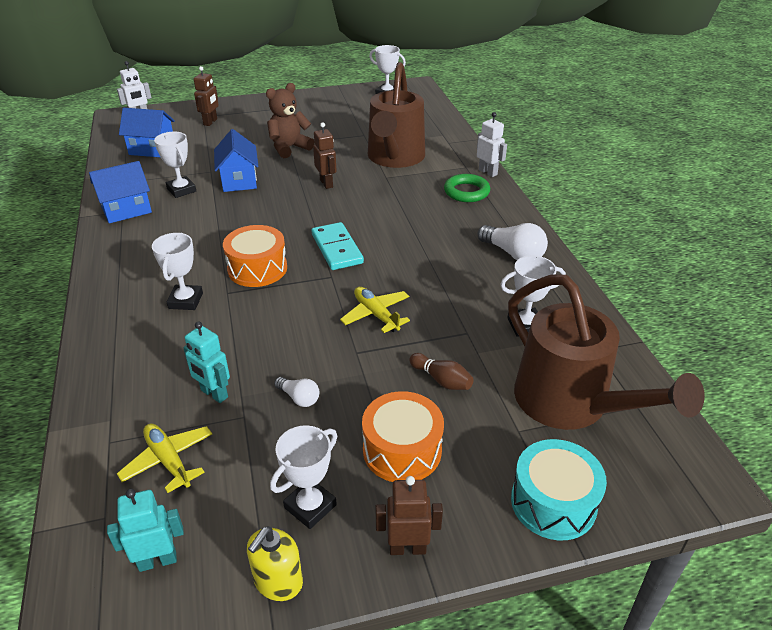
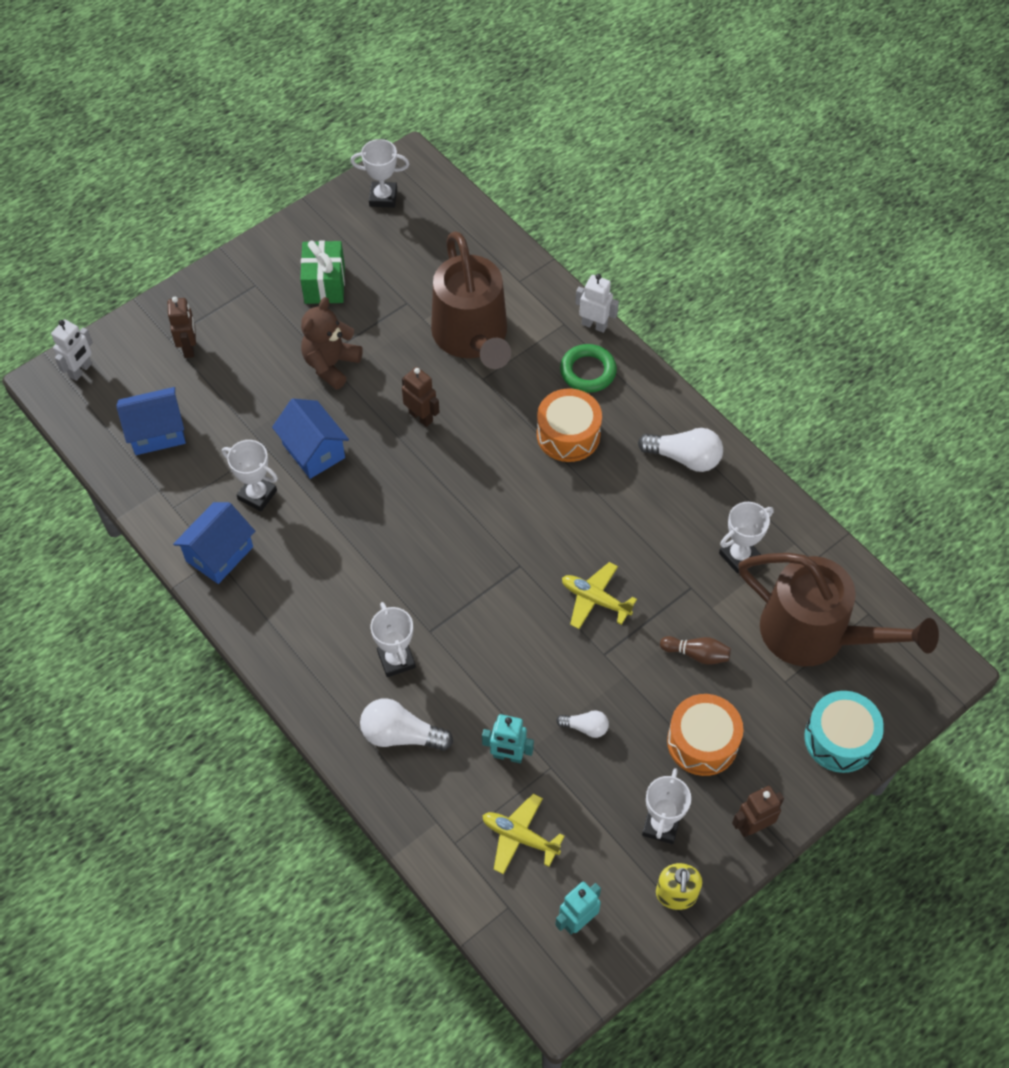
camera: 25 degrees left, 20 degrees up
(142, 348) = (401, 735): none -> white light bulb
(257, 268) = (437, 585): orange drum -> orange drum (568, 435)
(318, 117) = (324, 284): none -> green gift
(336, 249) = (500, 522): turquoise domino -> none

